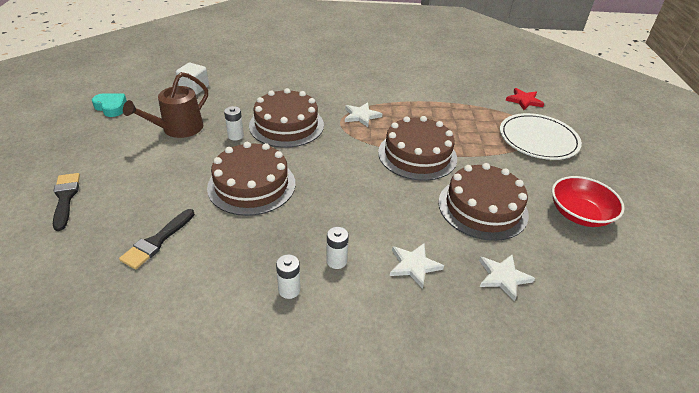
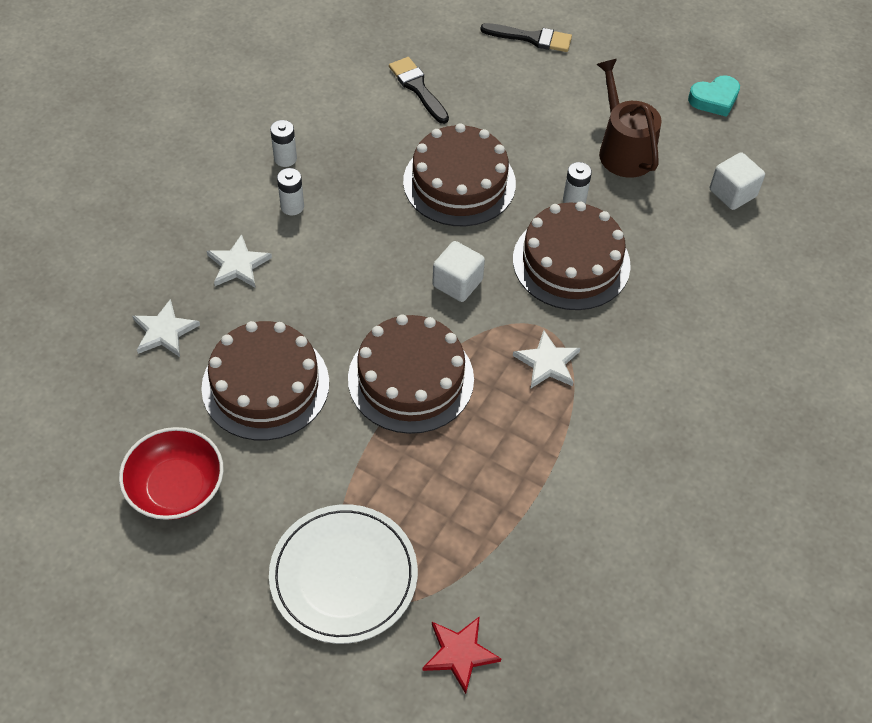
camera: 120 degrees right, 15 degrees up
(337, 159) = (457, 283): none -> white cube

